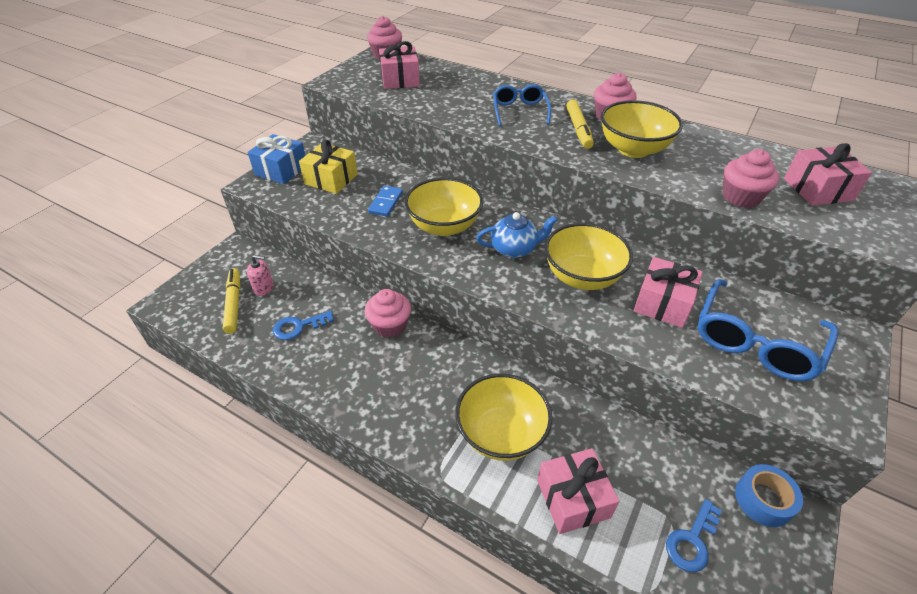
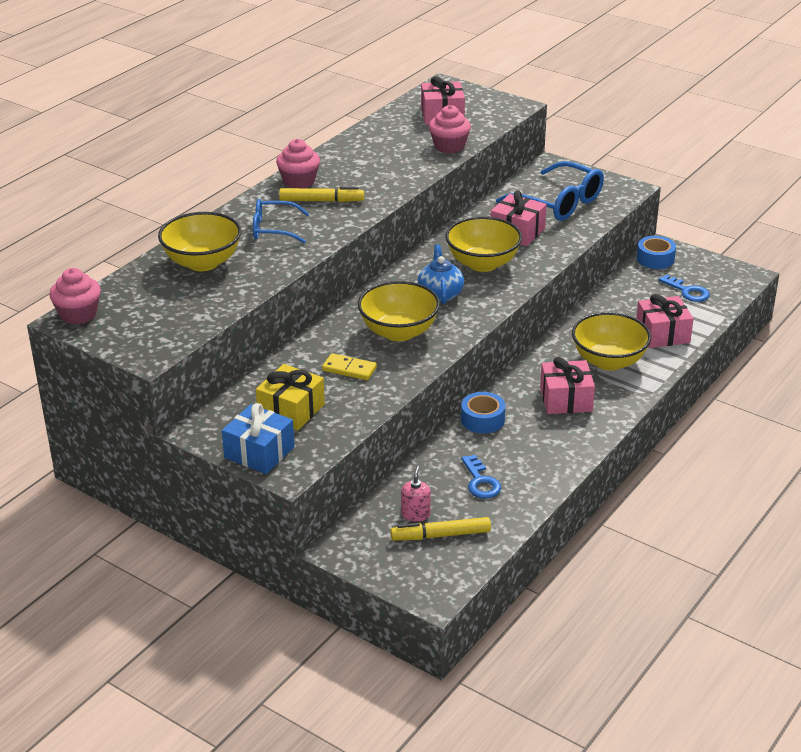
camera: 85 degrees left, 10 degrees down
(385, 203) = (349, 369): blue domino -> yellow domino
(390, 325) = (482, 420): pink cupcake -> blue tape
(400, 79) = (163, 303): pink gift -> pink gift (566, 399)
(633, 149) = (366, 179): yellow bowl -> yellow bowl (202, 262)

